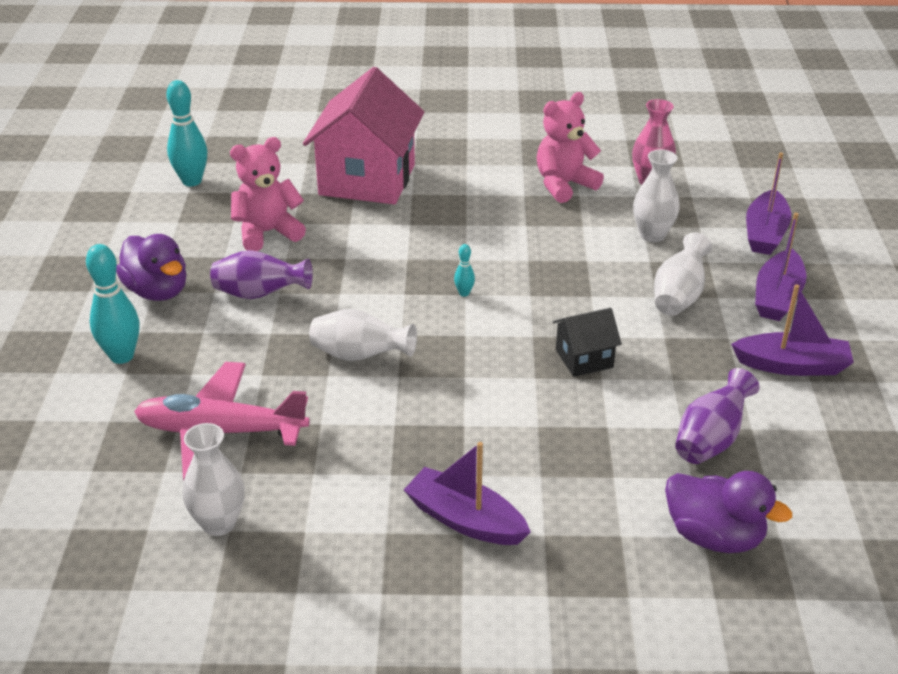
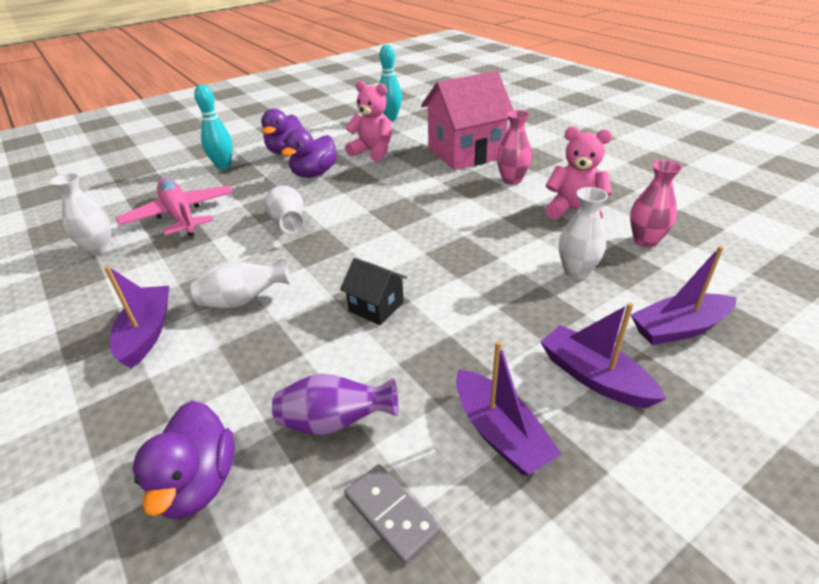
camera: 55 degrees right, 0 degrees up
(260, 294) = (314, 173): purple vase -> purple duck
(464, 293) = (394, 229): turquoise bowling pin -> none
(465, 184) = (512, 180): none -> pink vase
(679, 296) = (514, 319): white vase -> white vase (243, 301)
(777, 297) = (594, 377): purple boat -> purple boat turned 60 degrees clockwise
(822, 447) = (391, 514): none -> grey domino

